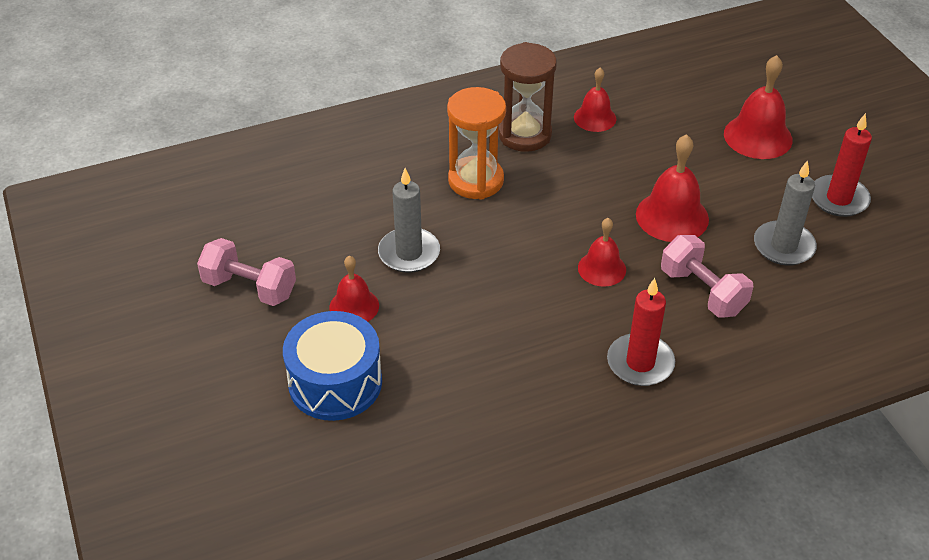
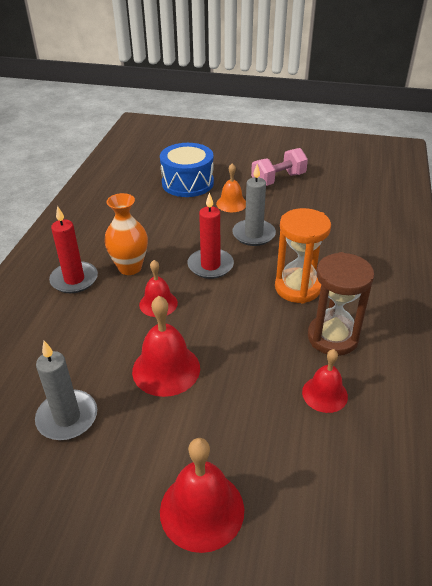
camera: 125 degrees right, 5 degrees down
(354, 306) = (231, 203): red bell -> orange bell
(572, 327) = (130, 267): none -> orange vase
(702, 292) = (86, 339): pink dumbbell -> none
(838, 199) = (65, 508): red candle -> red candle (210, 265)

